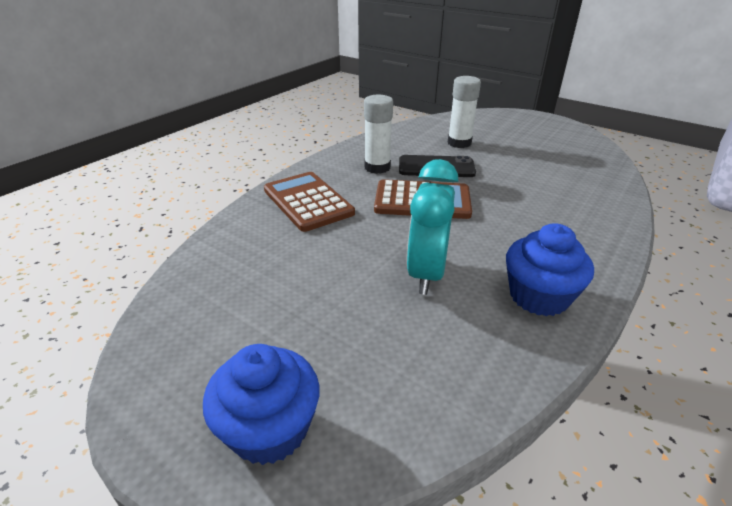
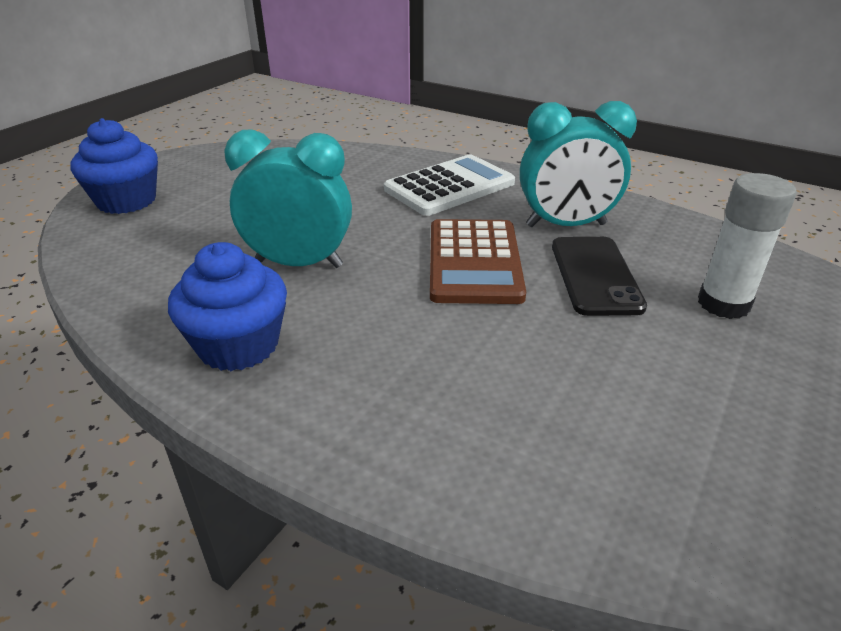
camera: 85 degrees right, 0 degrees up
(308, 201) = (449, 186): brown calculator -> white calculator
(377, 167) = (566, 225): white glue stick -> turquoise clock

